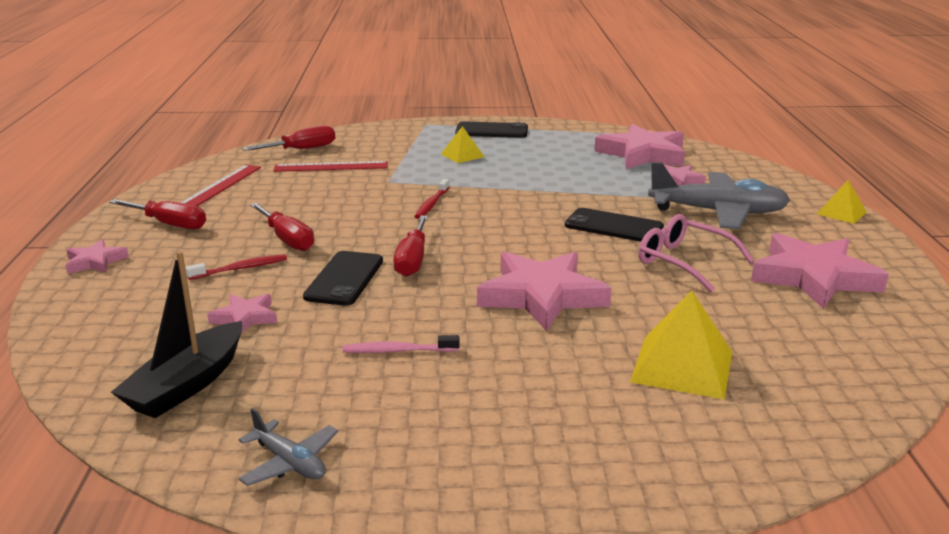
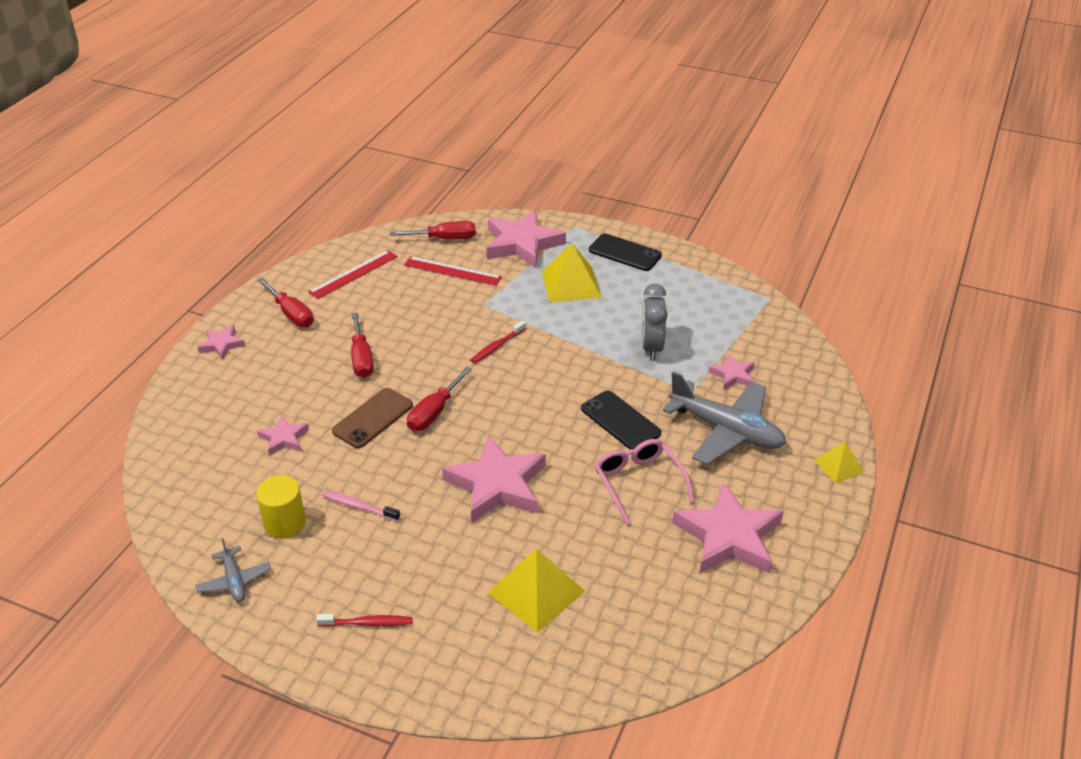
camera: 25 degrees right, 15 degrees up
(187, 384) = (215, 491): black boat -> none
(240, 268) = (310, 383): red toothbrush -> red toothbrush (367, 623)
(313, 389) = (285, 523): none -> yellow cylinder
(344, 279) = (373, 418): black phone -> brown phone
(462, 155) = (571, 284): yellow pyramid -> yellow pyramid, size x1.74
(585, 178) = (651, 347): none -> grey clock
(642, 154) = (734, 327): pink star -> pink star (522, 243)

